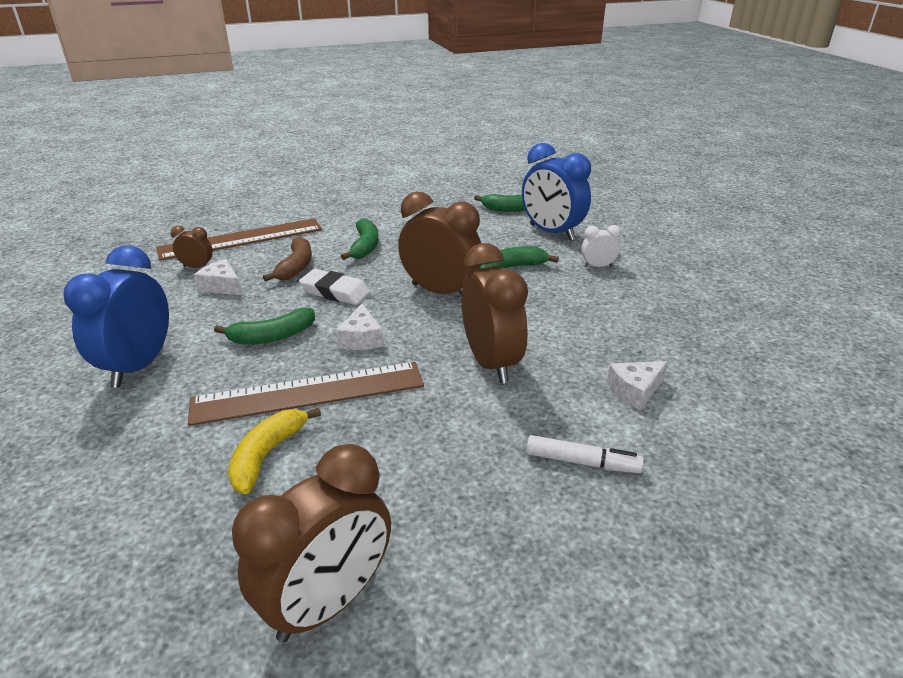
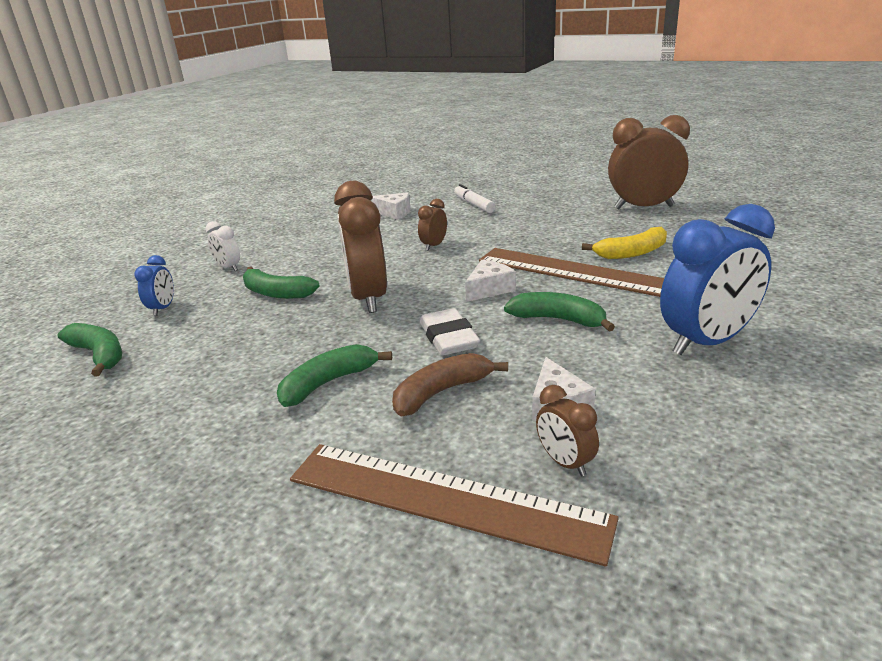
camera: 130 degrees left, 5 degrees down
(491, 362) = (434, 246): brown clock -> brown clock, size x0.47
(551, 232) = (163, 308): blue clock -> blue clock, size x0.47

